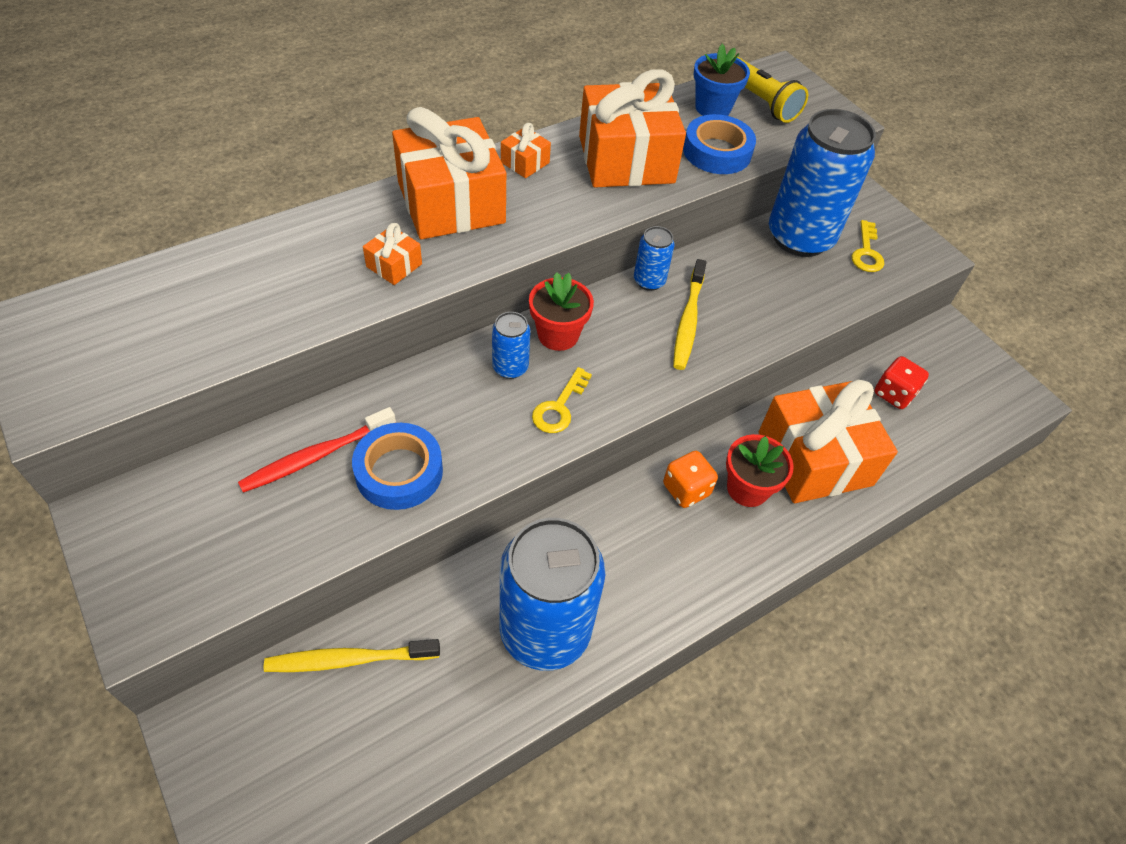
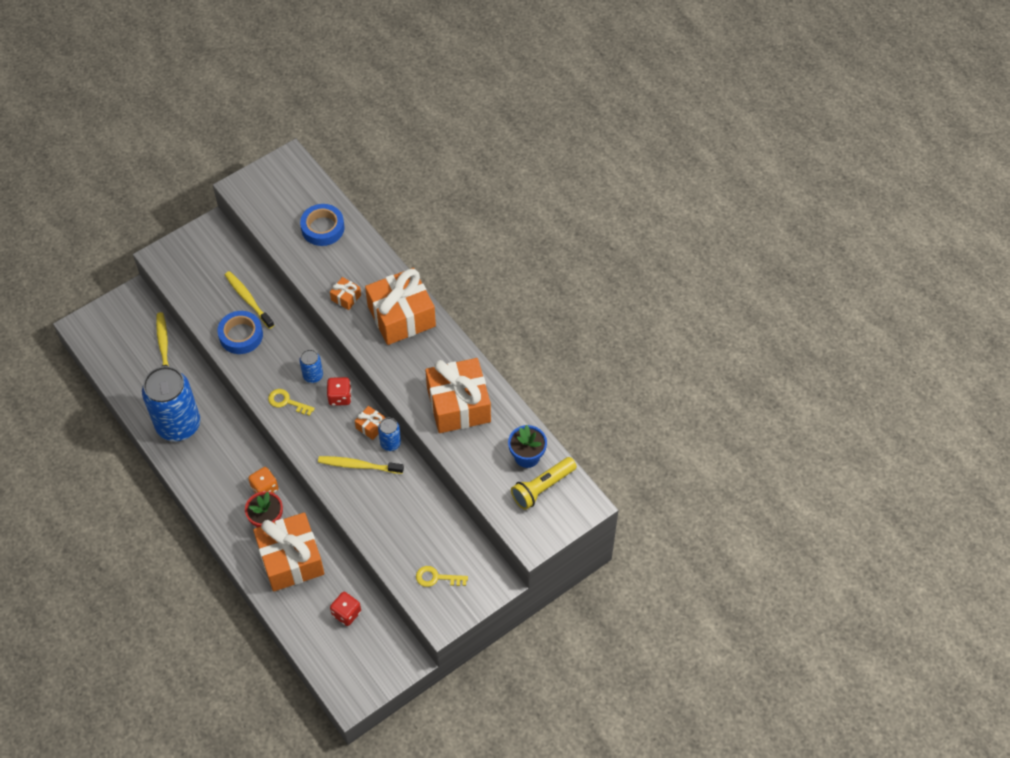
camera: 90 degrees right, 5 degrees up
(316, 456) = (248, 299): red toothbrush -> yellow toothbrush
(525, 162) = (445, 349): orange gift -> orange gift (371, 426)
(558, 335) = (340, 397): red flower pot -> red dice
(717, 152) = (476, 458): blue tape -> blue tape (323, 228)
(800, 237) = (445, 535): blue can -> none

